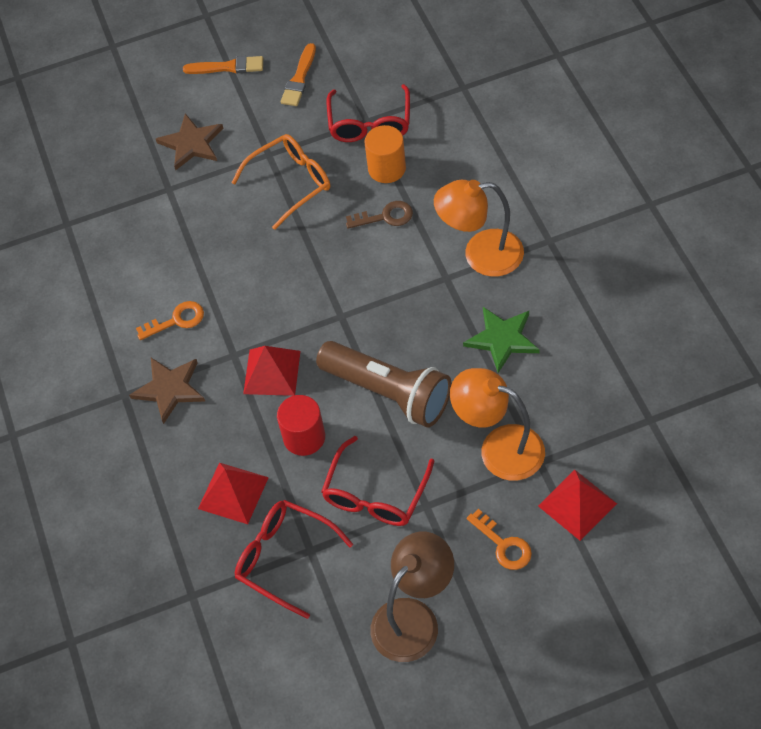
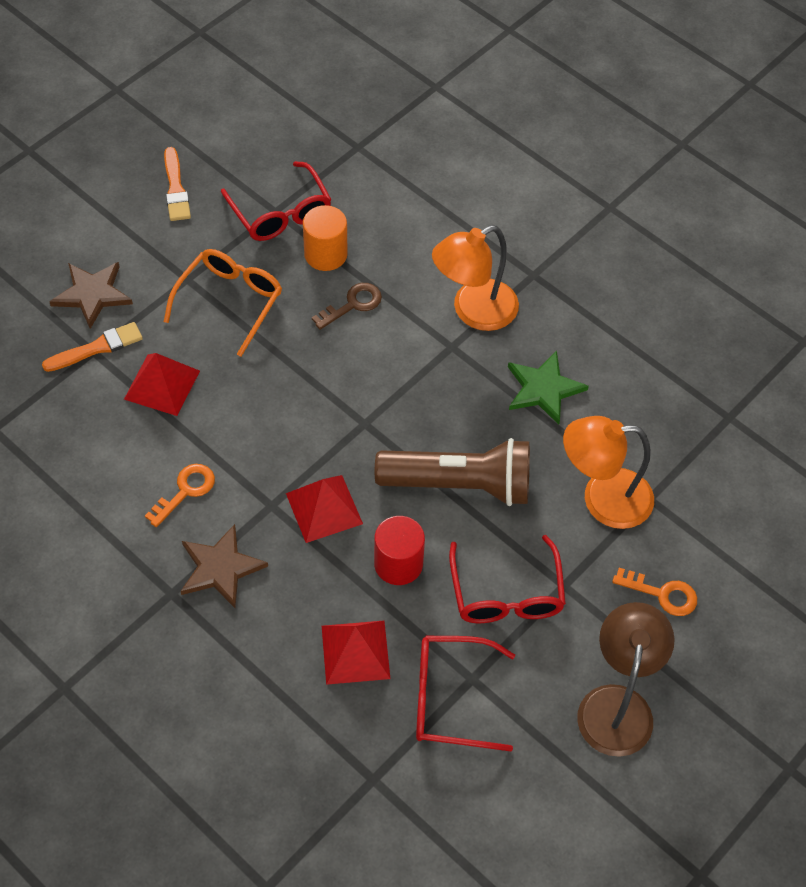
camera: 35 degrees left, 0 degrees up
(227, 67) = (86, 199): orange brush -> orange brush (97, 348)
(577, 504) = (709, 526): red pyramid -> red pyramid (162, 385)

